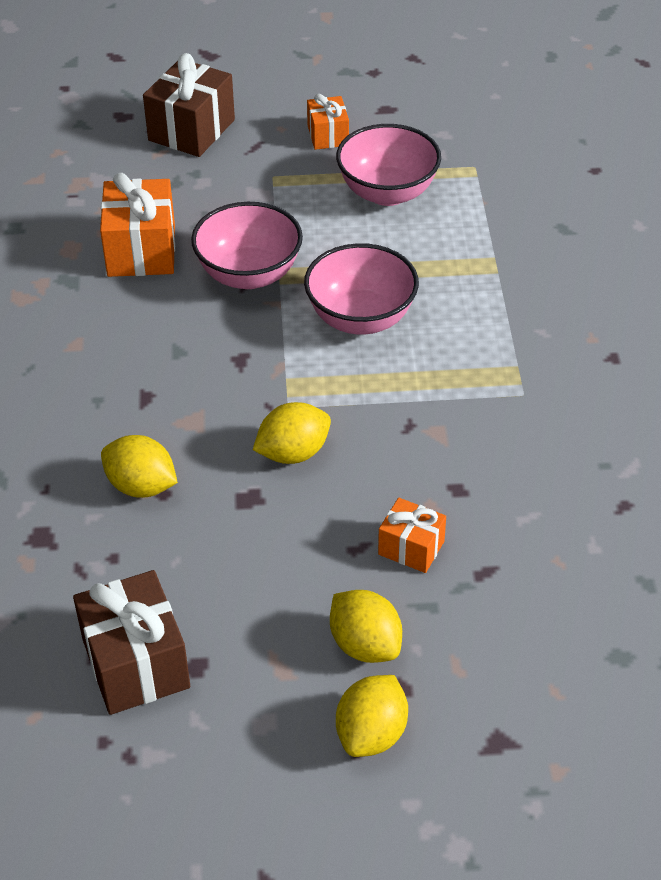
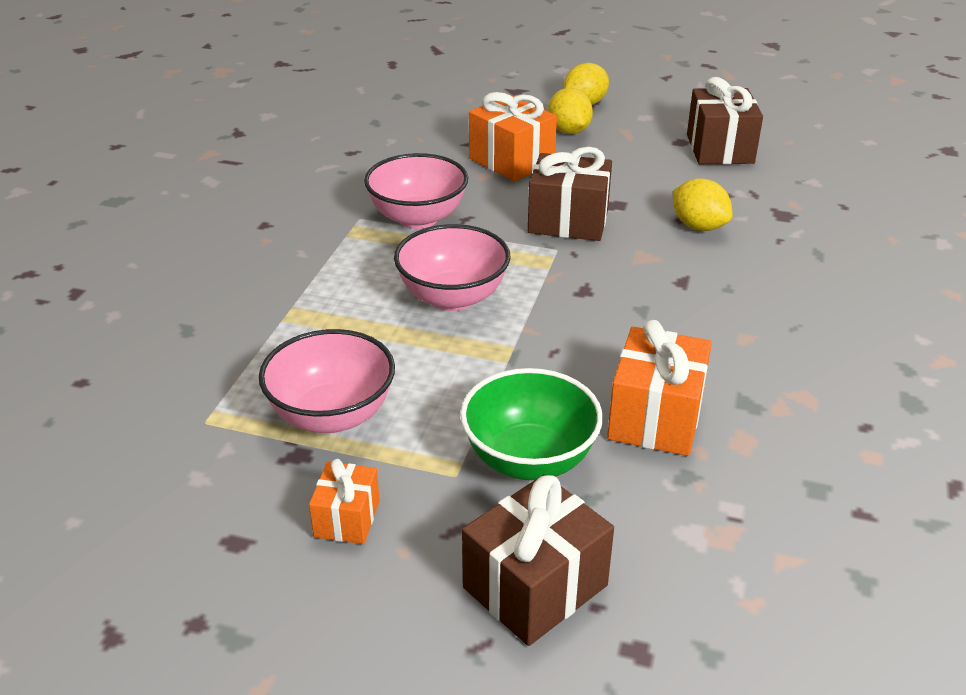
camera: 160 degrees left, 10 degrees down
(226, 198) = (529, 459): none -> green bowl
(249, 274) = (542, 362): pink bowl -> pink bowl (418, 218)
(293, 453) = (568, 221): yellow lemon -> brown gift
(411, 548) = (511, 161): orange gift -> orange gift, size x1.73

